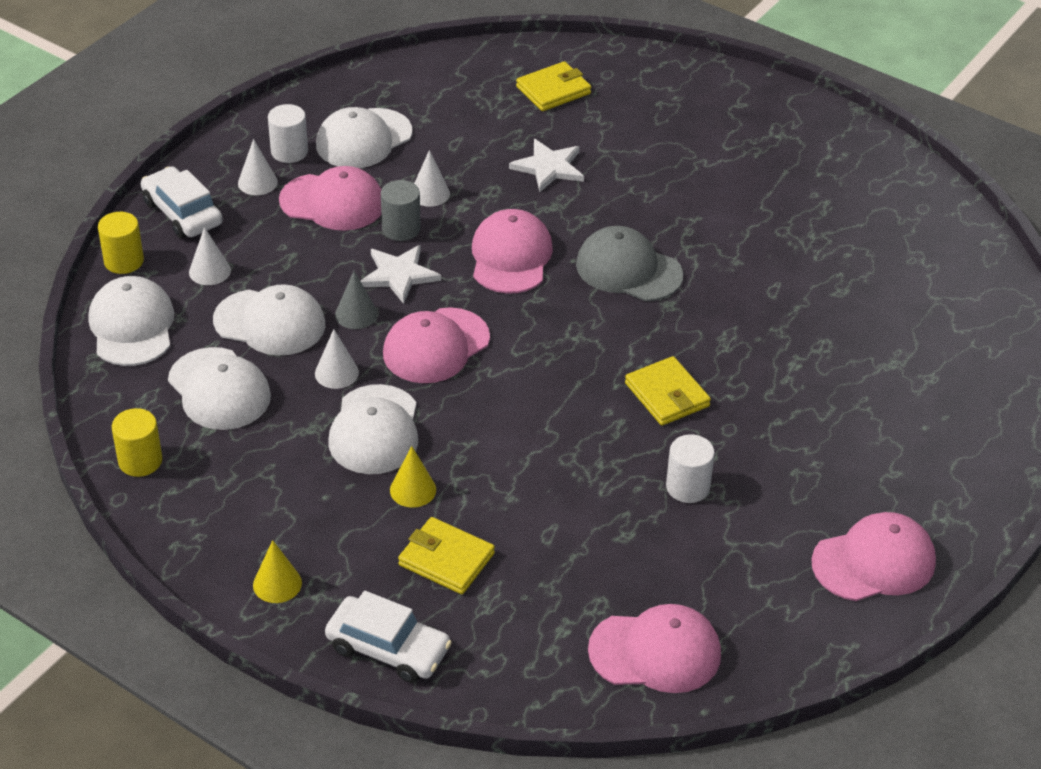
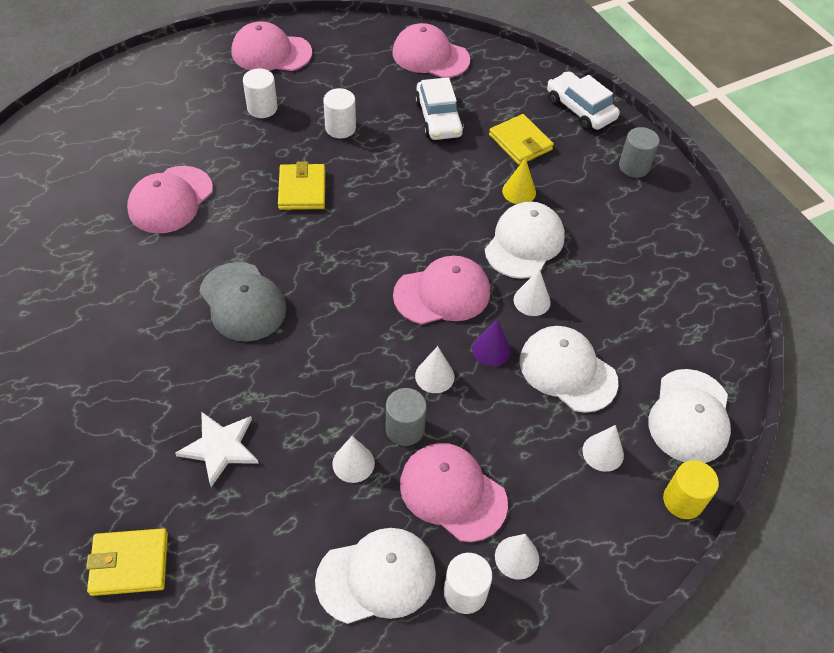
camera: 155 degrees left, 10 degrees up
(140, 461) = (707, 284): yellow cylinder -> none
(182, 213) = (609, 544): white car -> white car (438, 118)
(219, 389) = (630, 322): white cap -> none
(277, 584) = (634, 166): yellow cone -> grey cylinder
(356, 314) = (491, 350): grey cone -> purple cone
(399, 275) = (434, 376): white star -> white cone
(511, 257) = (328, 355): pink cap -> pink cap (170, 200)
(805, 475) = (262, 108): none -> white cylinder

